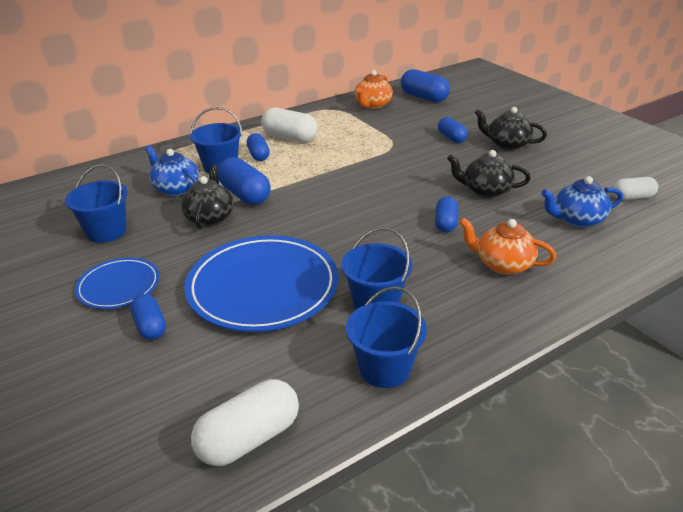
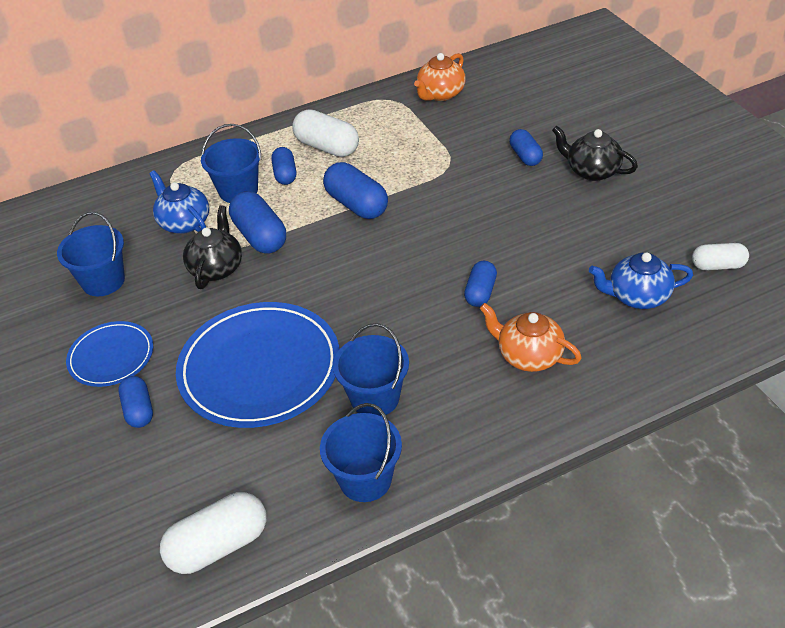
camera: 10 degrees right, 10 degrees up
(424, 97) = (509, 83): blue capsule -> blue capsule (356, 205)
(485, 191) = (541, 246): black teapot -> none

